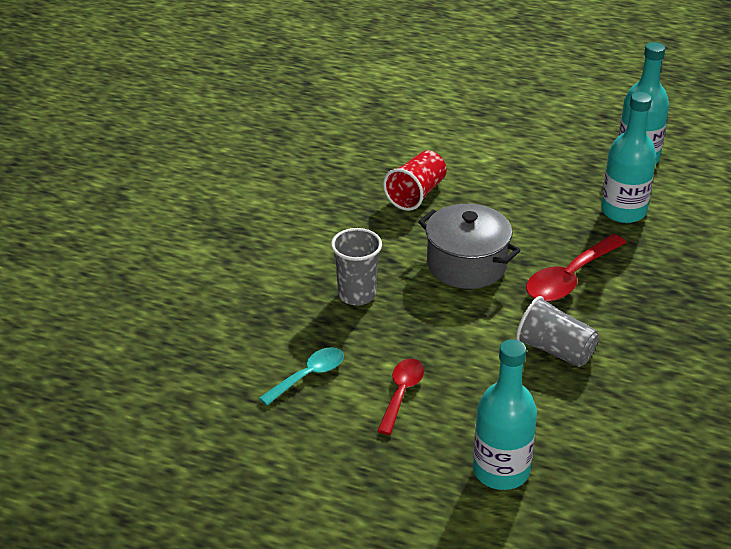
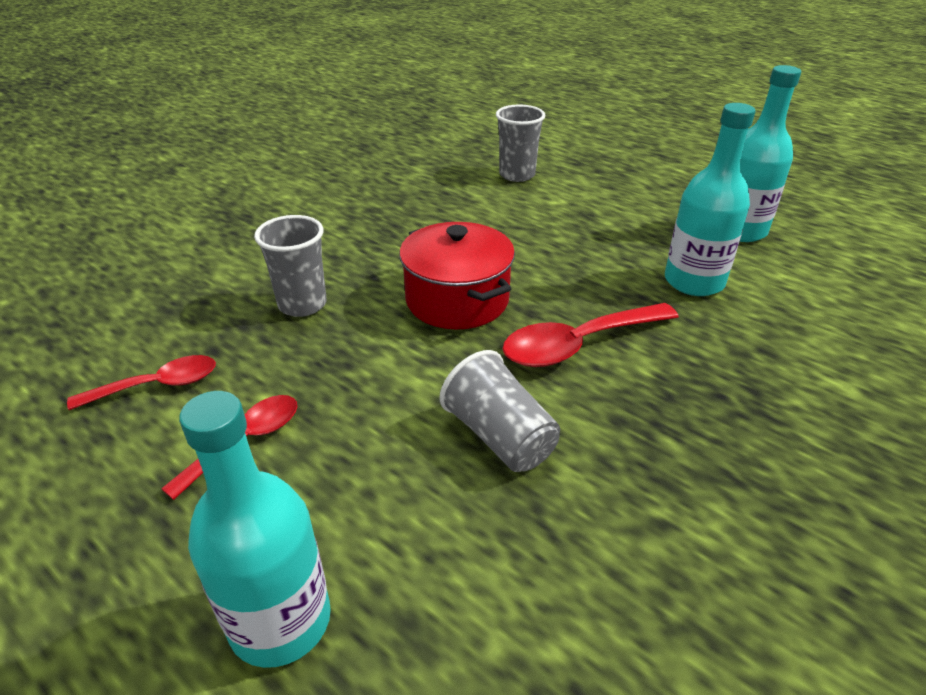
camera: 20 degrees right, 0 degrees up
(308, 376) = (157, 385): turquoise spoon -> red spoon
(416, 194) = (455, 219): red cup -> none
(437, 137) = (517, 175): none -> grey cup
(466, 265) = (457, 300): grey pot -> red pot

